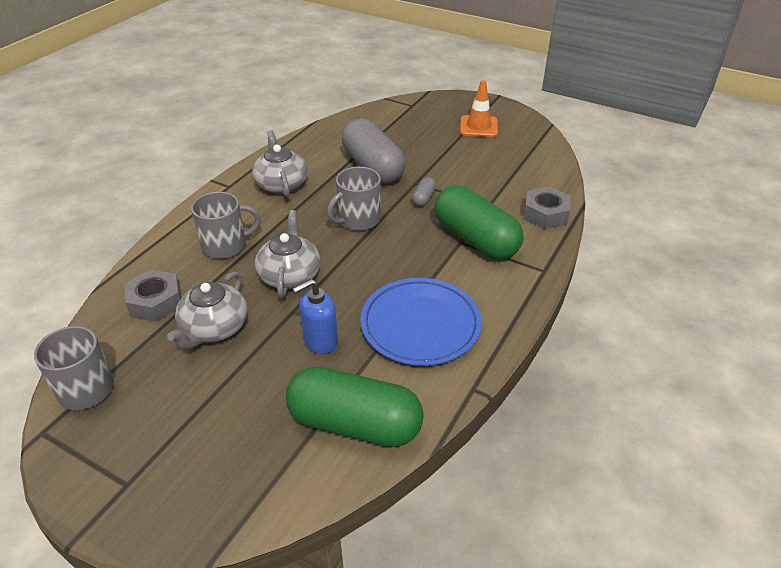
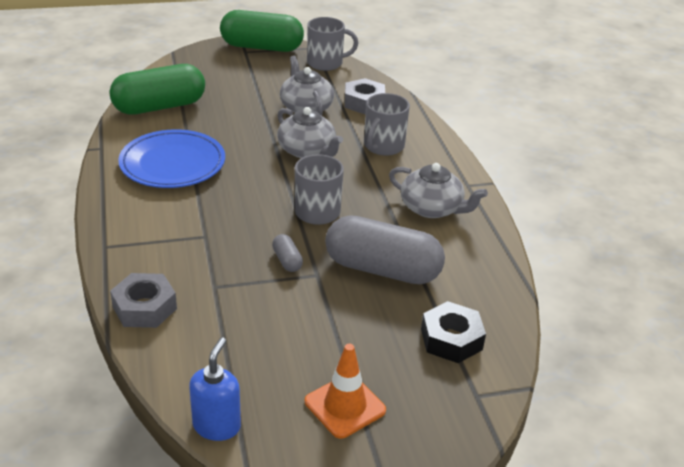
camera: 135 degrees right, 5 degrees down
(320, 341) = (230, 128): blue soap dispenser -> blue soap dispenser (217, 426)
(389, 125) = (451, 339): none -> black nut
(475, 239) = (193, 244): green capsule -> green capsule (261, 47)

